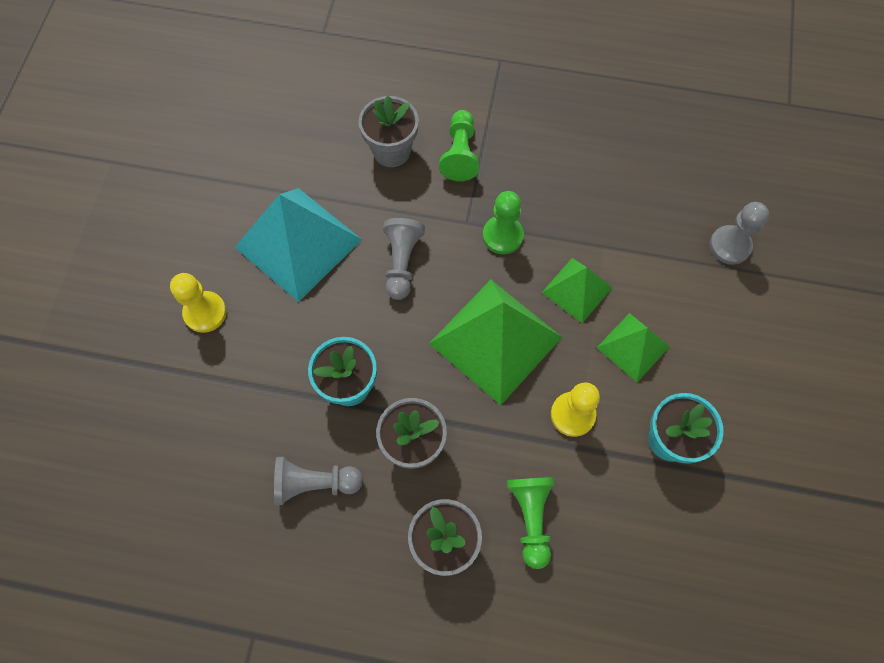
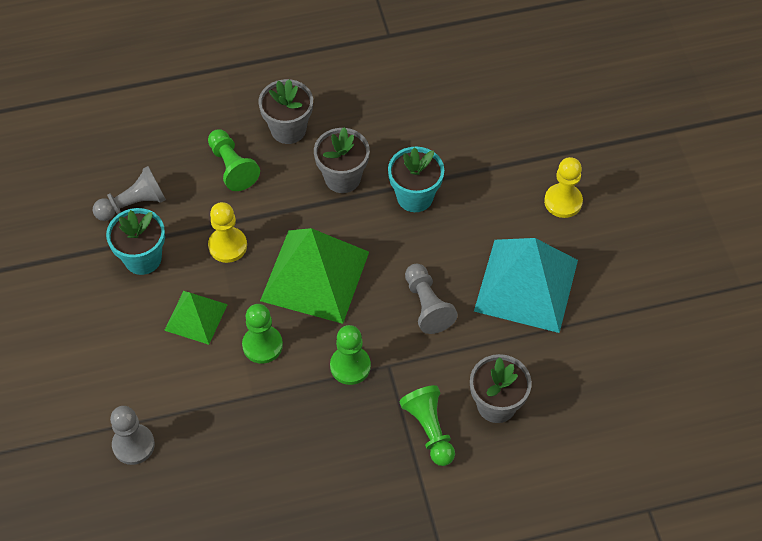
camera: 155 degrees right, 10 degrees down
(315, 483) = (401, 127): grey pawn -> grey pawn (133, 204)
(577, 290) = (262, 345): green pyramid -> green pawn

